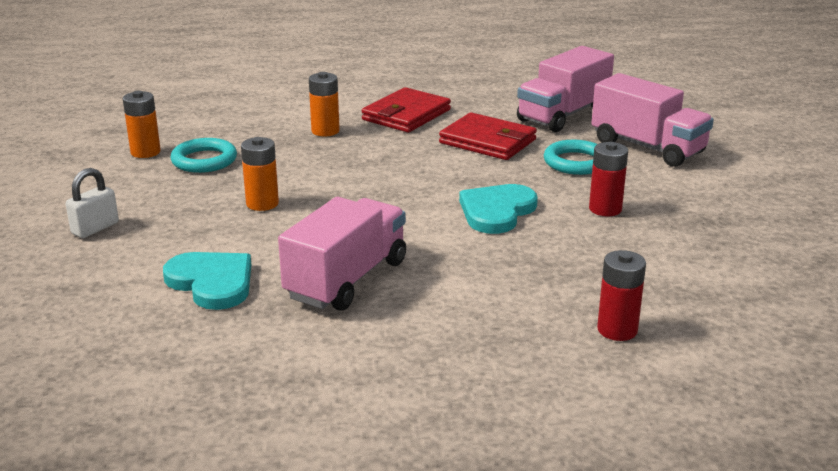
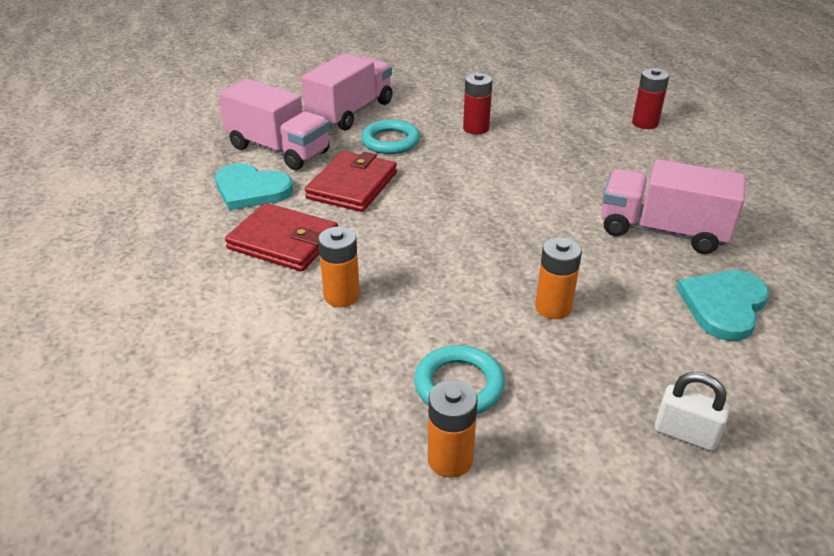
camera: 100 degrees left, 10 degrees up
(496, 211) = (502, 172): turquoise heart -> turquoise heart (251, 190)

